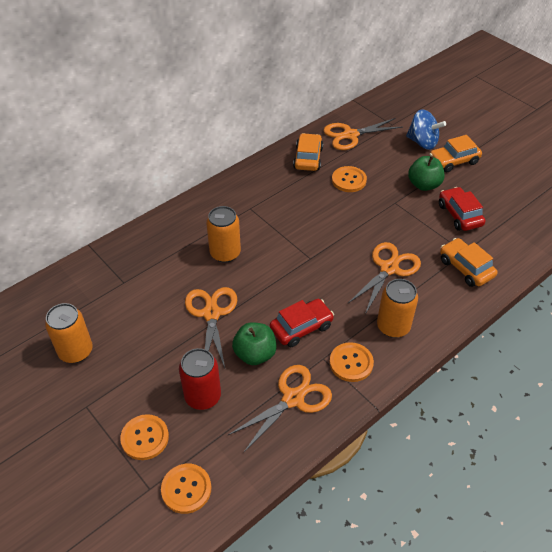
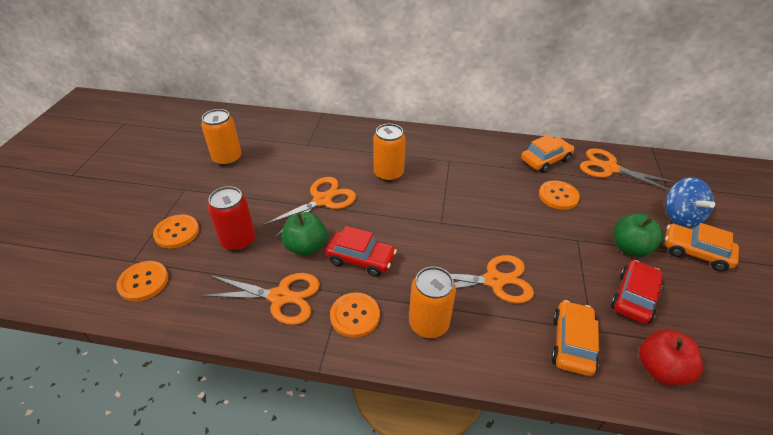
camera: 50 degrees right, 5 degrees down
(511, 244) = (660, 369): none -> red apple

